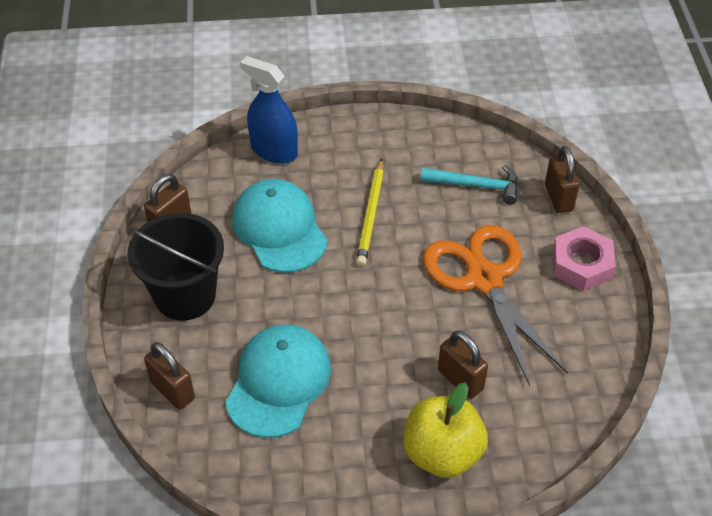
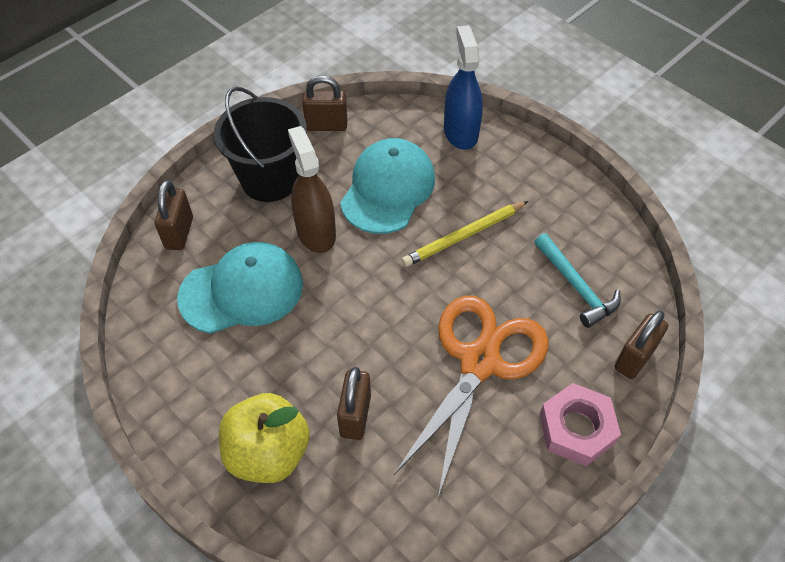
camera: 50 degrees right, 5 degrees up
(272, 299) = (316, 232): none -> brown spray bottle

